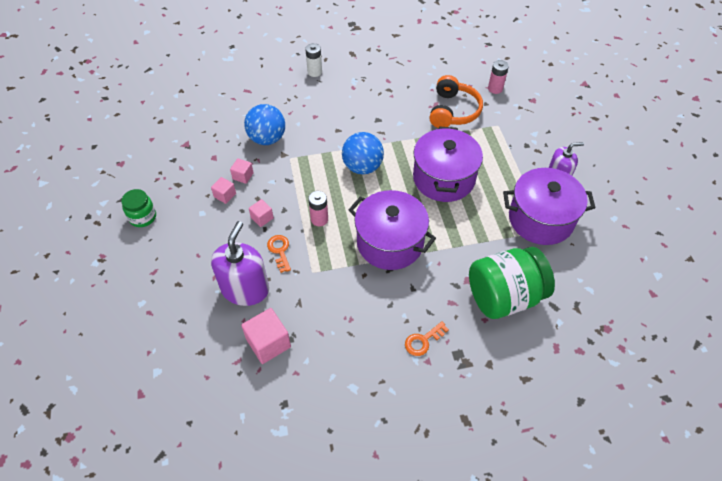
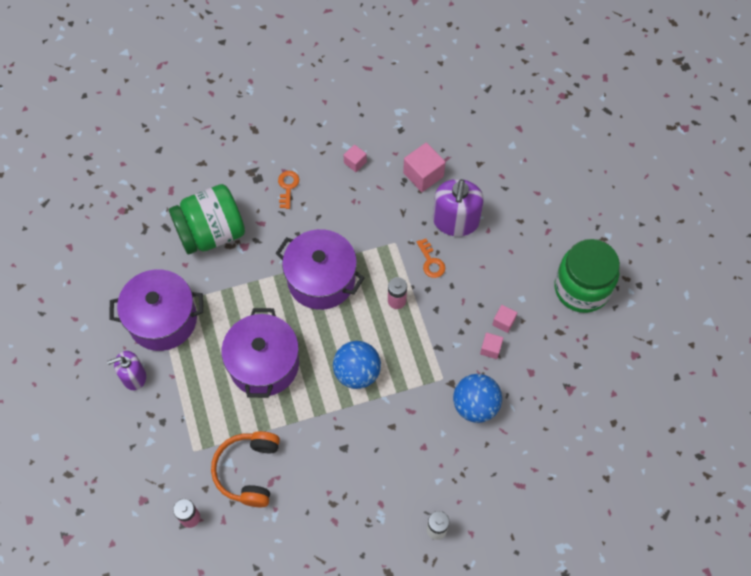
camera: 175 degrees right, 10 degrees up
(143, 217) = (581, 288): green jar -> green jar, size x1.96
(262, 218) = (457, 297): pink cube -> pink cube (355, 162)
(423, 341) = (287, 187): orange key -> orange key turned 45 degrees counterclockwise

